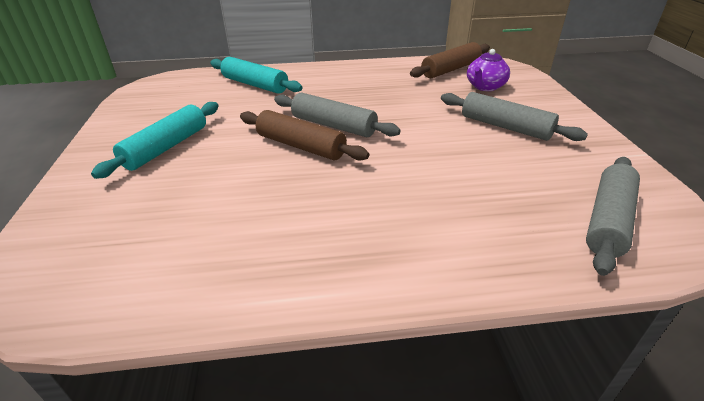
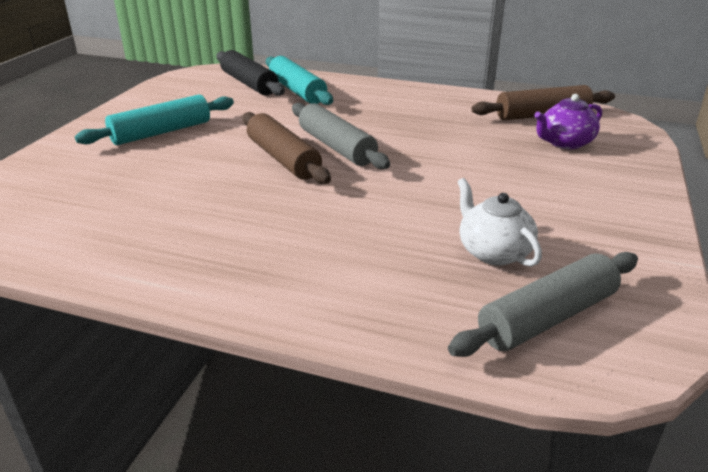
camera: 25 degrees right, 5 degrees down
(207, 86) = (249, 83): none -> black rolling pin
(505, 127) = (537, 191): grey rolling pin -> none
(526, 181) = (493, 252): none -> white teapot

